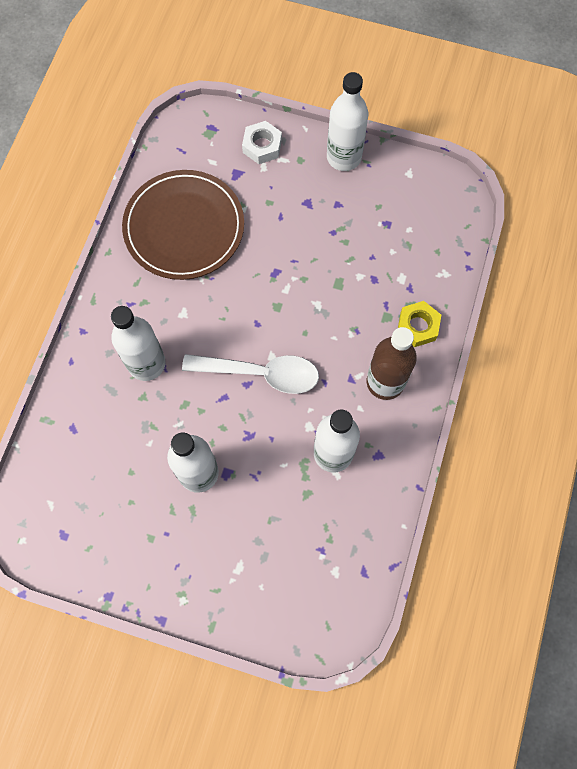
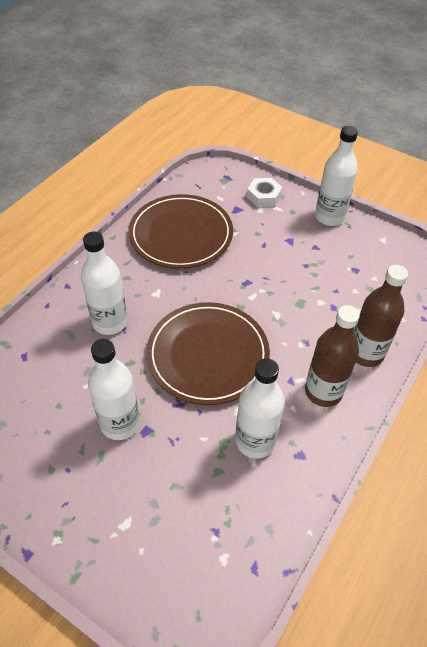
camera: 15 degrees right, 20 degrees down
(260, 373) = (208, 355): white spoon -> brown plate
(417, 326) = (365, 353): yellow nut -> brown bottle

